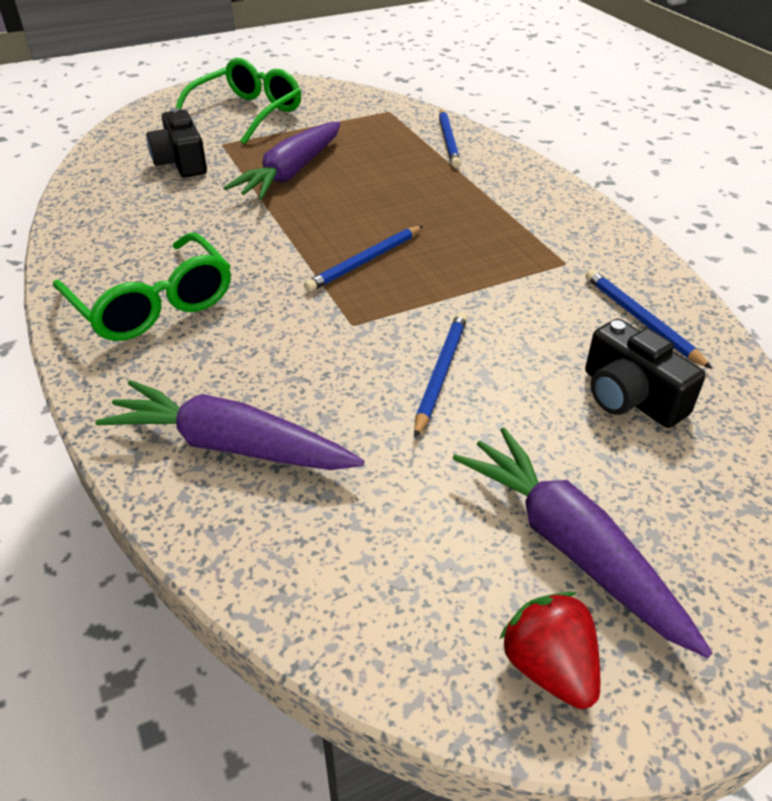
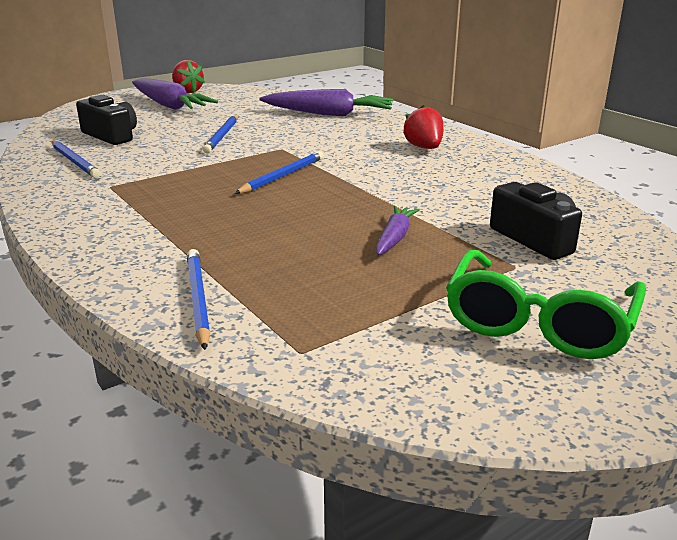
camera: 170 degrees right, 15 degrees down
(153, 304) = (424, 148): green glasses -> red strawberry
(291, 173) = (395, 238): purple carrot -> purple carrot, size x0.55

